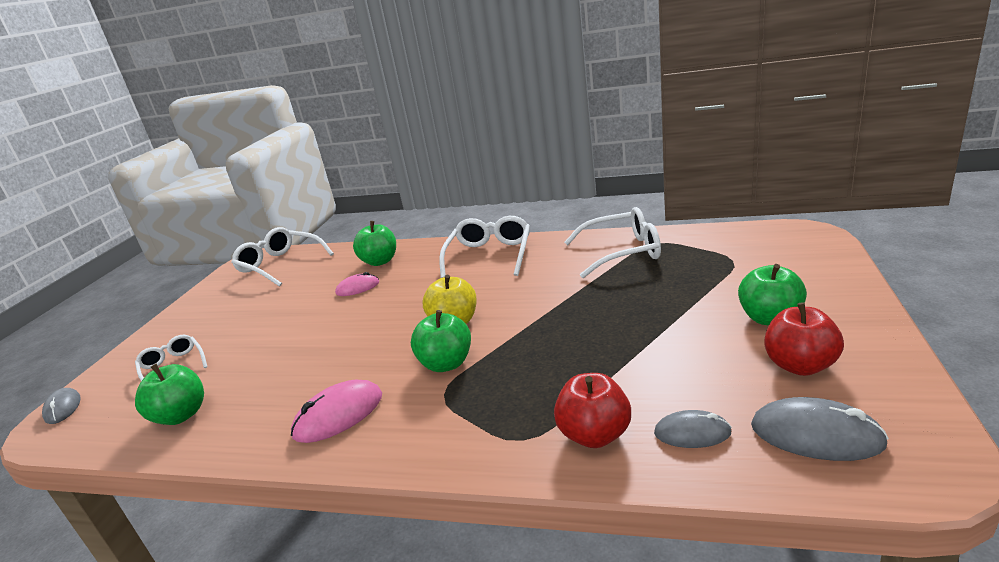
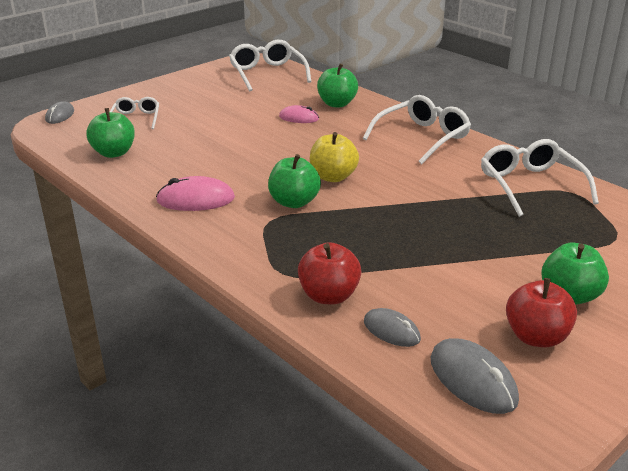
camera: 30 degrees right, 5 degrees up
(621, 252) = (530, 185): white glasses -> white glasses turned 135 degrees counterclockwise

